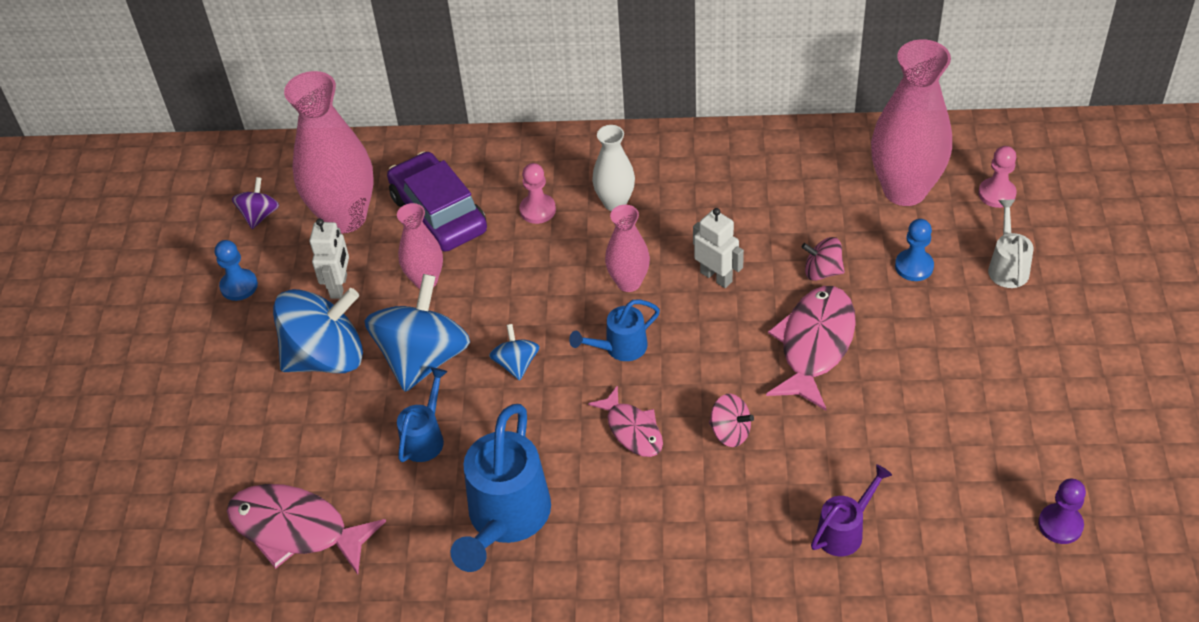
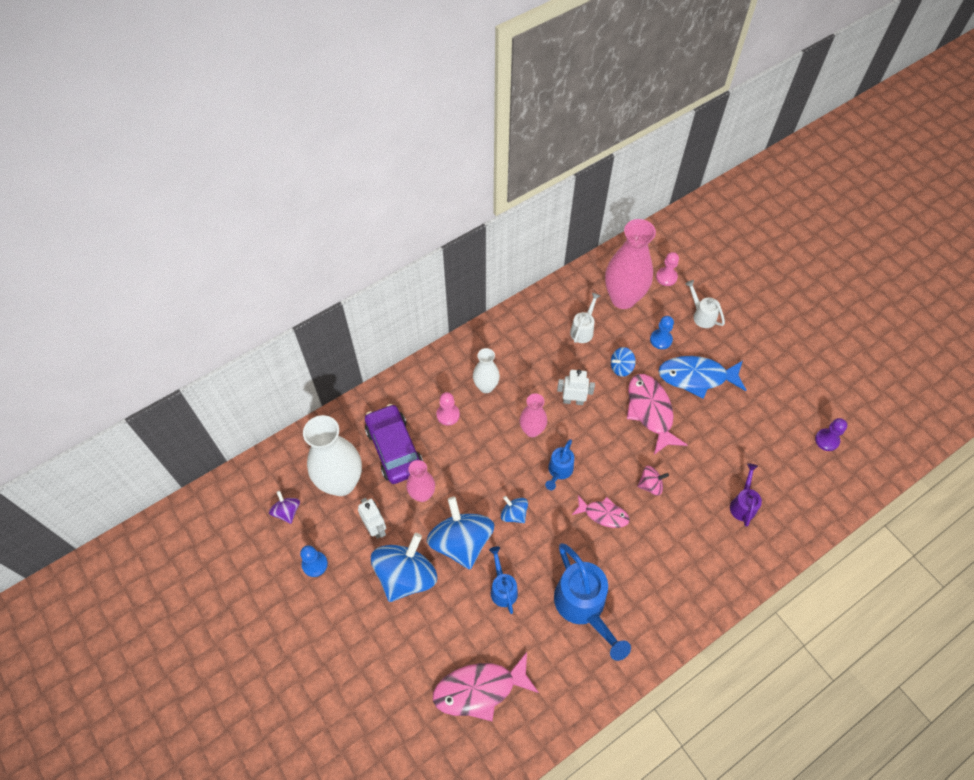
camera: 40 degrees left, 10 degrees up
(345, 217) = (341, 483): pink vase -> white vase
(438, 213) = (394, 449): purple car -> purple car turned 45 degrees clockwise
(809, 201) = (583, 330): none -> white watering can
(822, 271) = (621, 367): pink spinning top -> blue spinning top
(925, 339) = (696, 377): none -> blue fish

